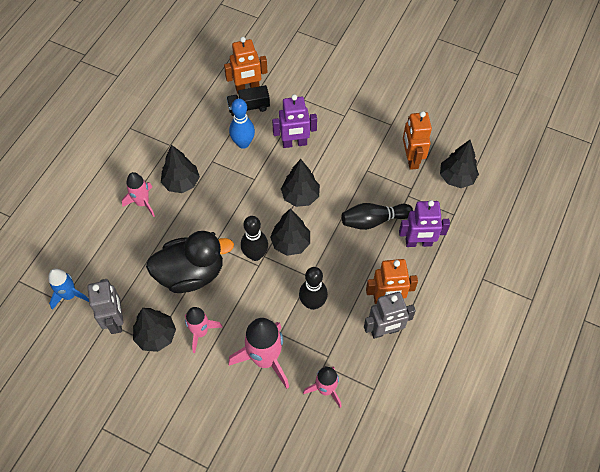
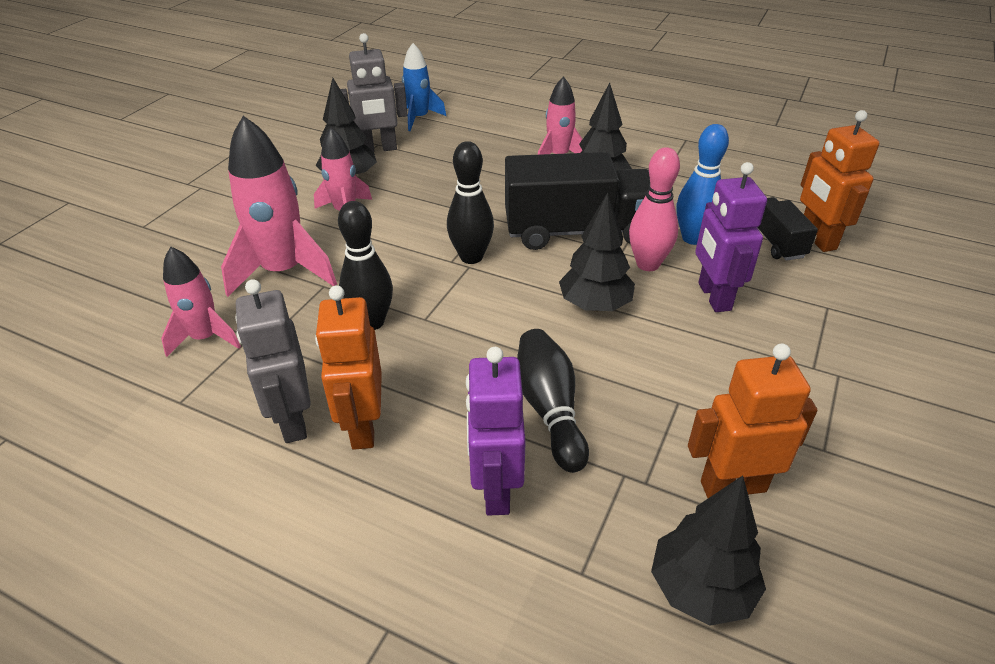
camera: 90 degrees right, 20 degrees down
(191, 273) = (442, 200): black duck -> none
(232, 198) = (578, 231): none -> black truck
(266, 168) = (648, 264): none -> pink bowling pin
(291, 243) = (494, 295): black tree -> none

